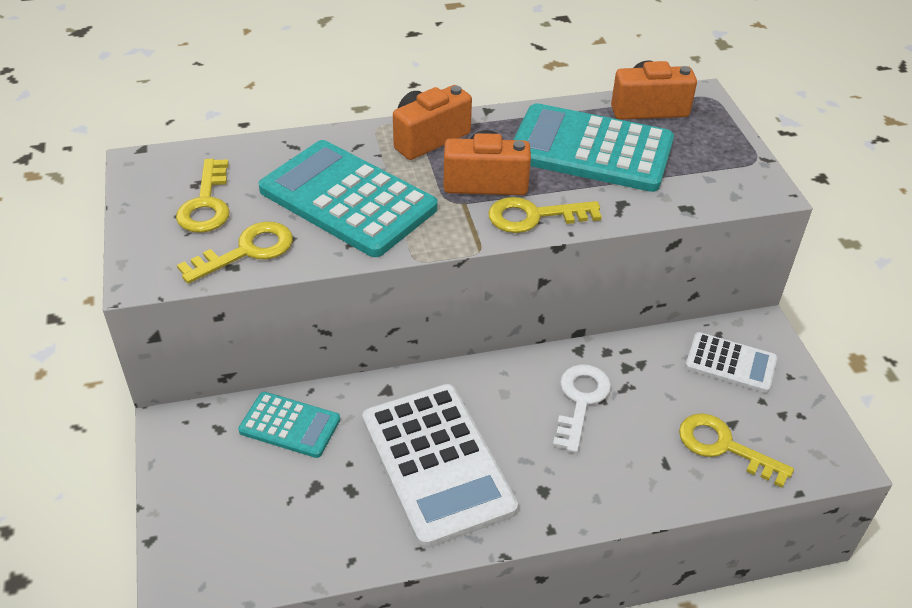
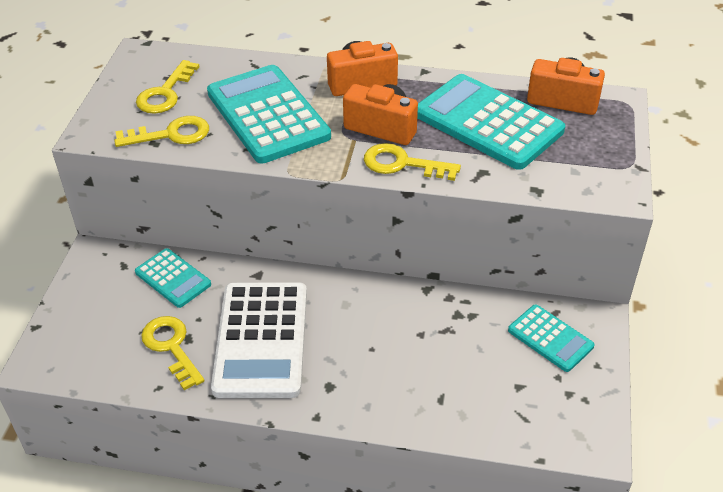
camera: 25 degrees right, 0 degrees up
(580, 401) = (402, 329): white key -> none
(724, 447) = (499, 402): yellow key -> yellow key (171, 347)
(730, 363) = (550, 338): white calculator -> turquoise calculator

